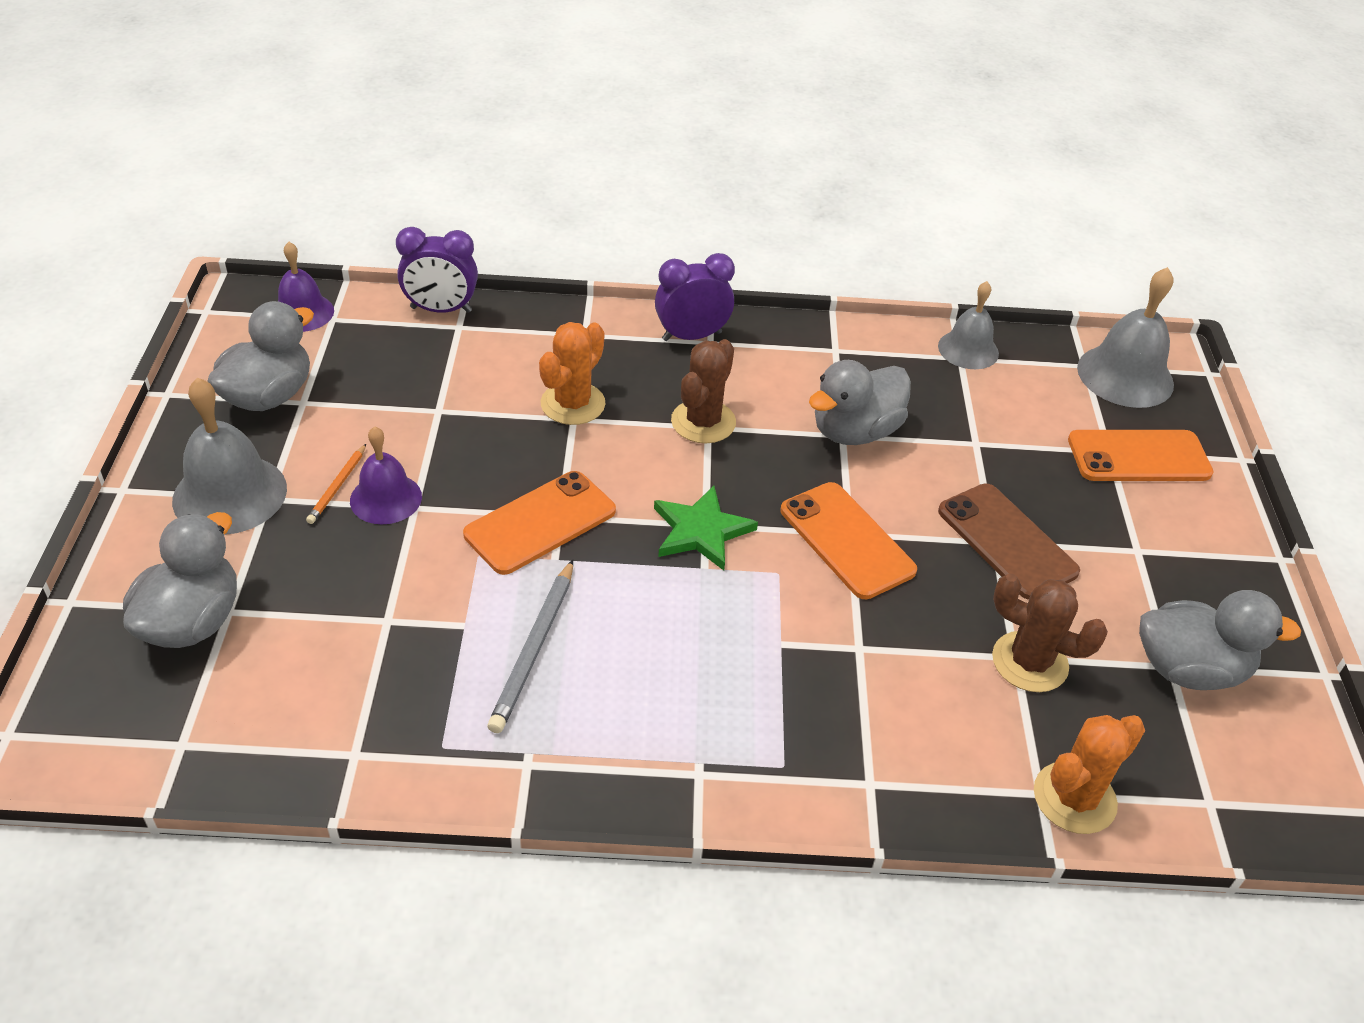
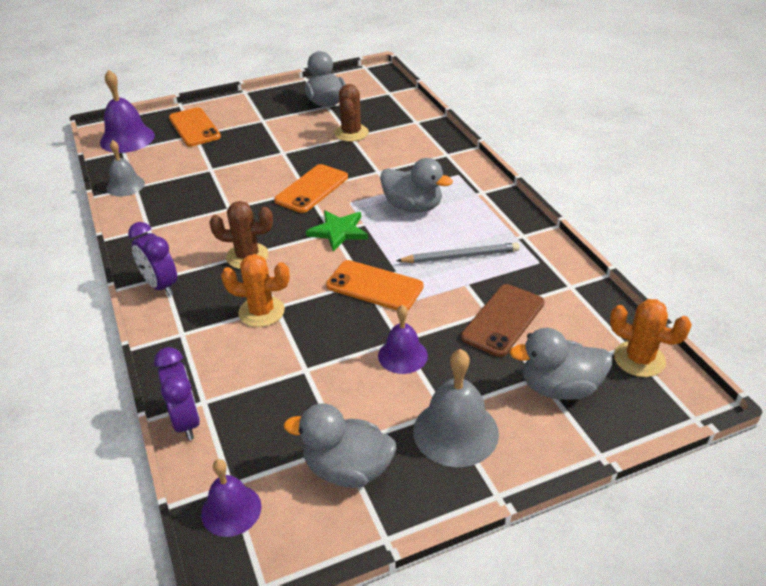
camera: 110 degrees left, 5 degrees down
(337, 486) = (409, 382): orange pencil -> none
(855, 431) = (224, 205): grey duck -> grey duck (413, 207)
(1006, 541) = (280, 149): brown phone -> brown phone (503, 320)
(1074, 798) = (412, 115): orange cactus -> orange cactus (639, 359)
(1125, 376) = (127, 139): grey bell -> purple bell

